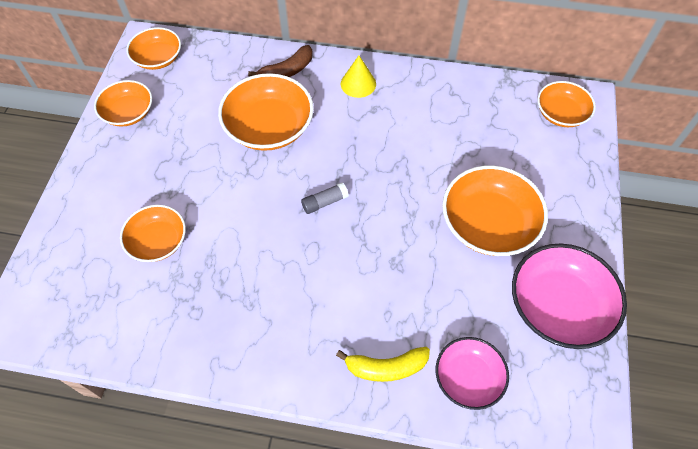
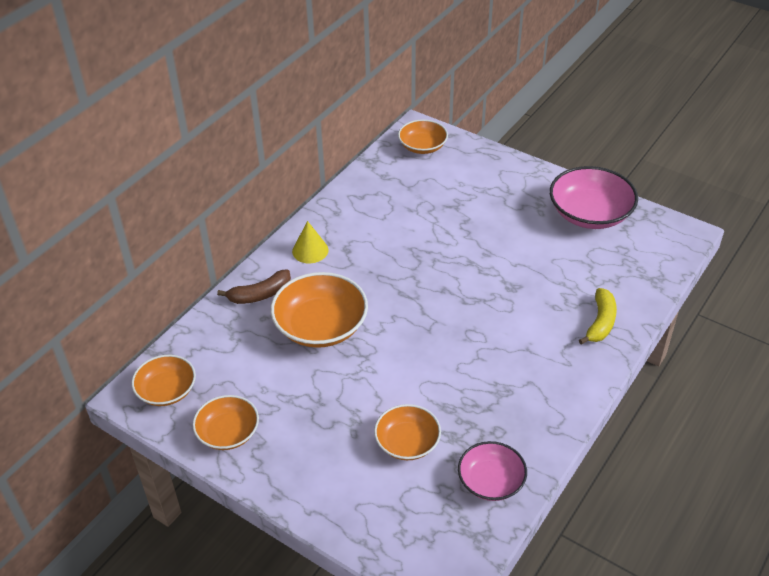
camera: 65 degrees left, 15 degrees down
(286, 71) = (260, 294): brown banana -> brown banana turned 75 degrees clockwise
(324, 202) = (429, 312): grey glue stick -> none
(468, 378) = (626, 280): pink bowl -> pink bowl (491, 481)
(488, 224) = (503, 223): orange bowl -> none

